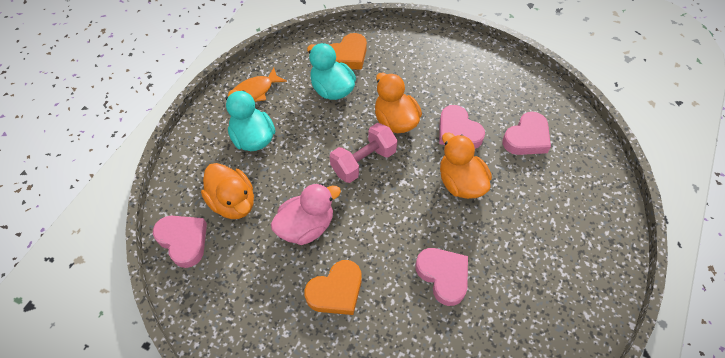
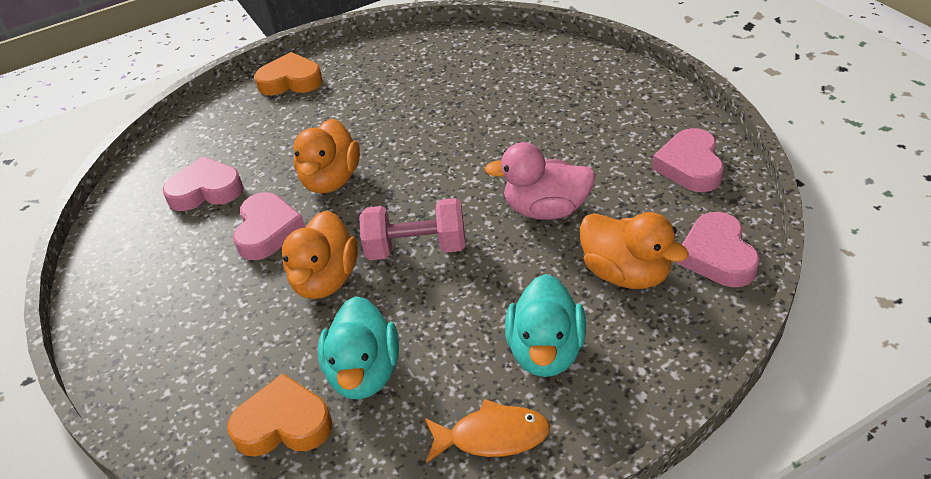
camera: 140 degrees left, 15 degrees down
(233, 202) = (626, 273): orange duck -> orange duck turned 135 degrees clockwise
(336, 291) = (556, 144): orange heart -> orange heart (291, 81)
(443, 276) = (438, 117): pink heart -> pink heart (690, 166)

